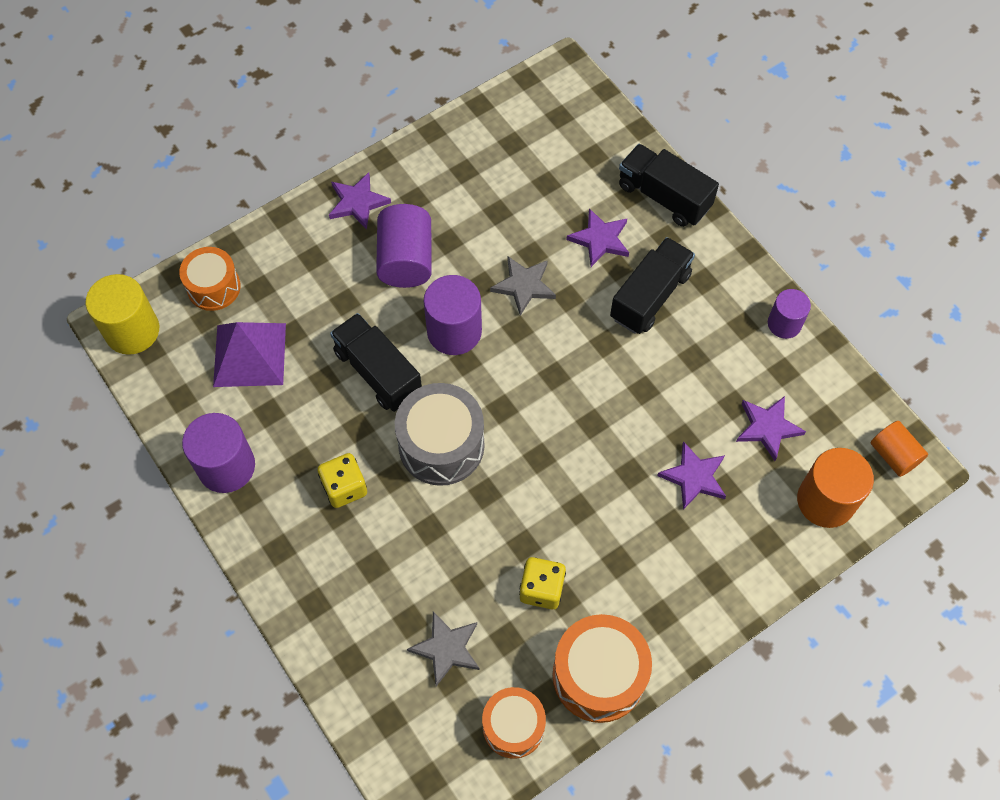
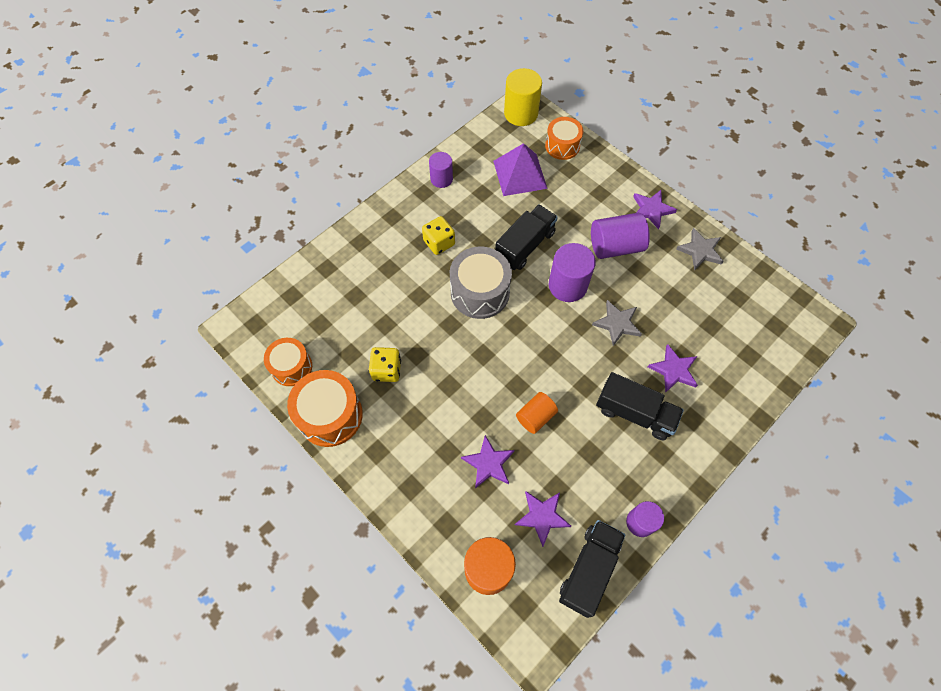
camera: 80 degrees right, 0 degrees up
(226, 466) = (441, 179): purple cylinder -> purple cylinder, size x0.63
(446, 649) = (339, 319): grey star -> grey star (700, 251)
(664, 196) = (730, 412): black truck -> black truck (589, 570)
(894, 455) = (540, 627): orange cylinder -> orange cylinder (535, 417)

